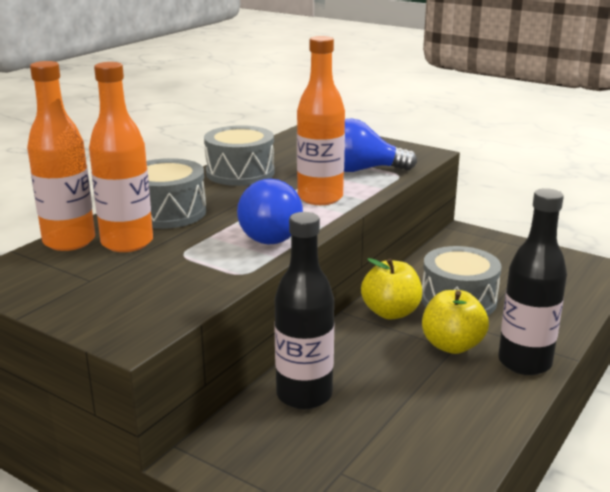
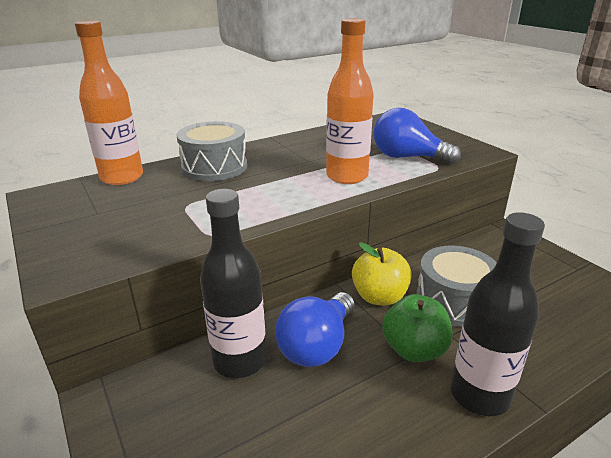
camera: 25 degrees right, 5 degrees up
(127, 243) = (158, 187): orange bottle -> none
(240, 173) = (303, 144): grey drum -> none
(272, 234) = (273, 202): blue light bulb -> blue light bulb (317, 346)
(452, 345) = (414, 350): yellow apple -> green apple

